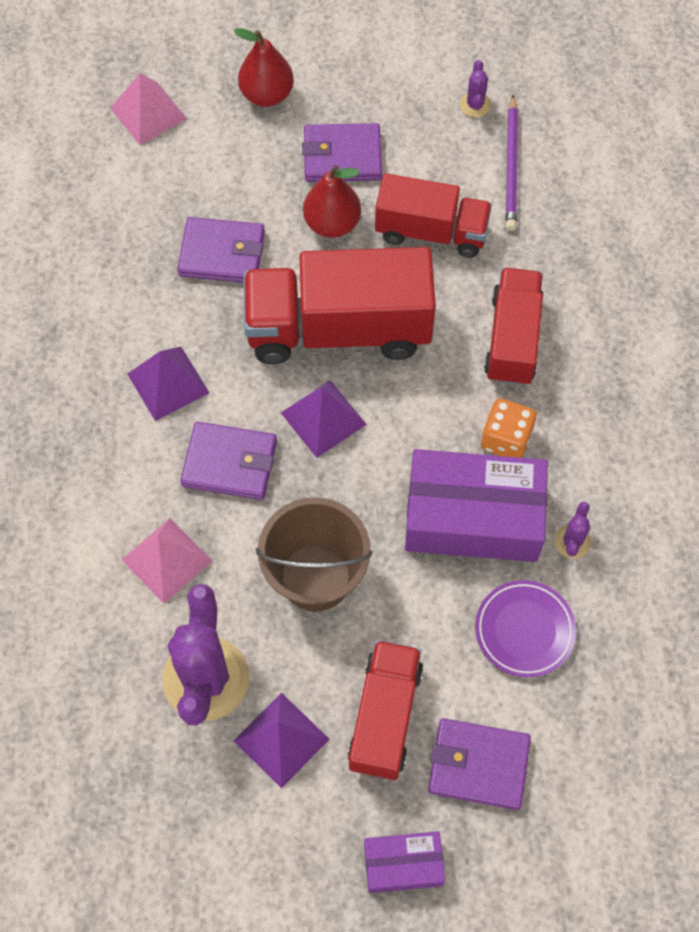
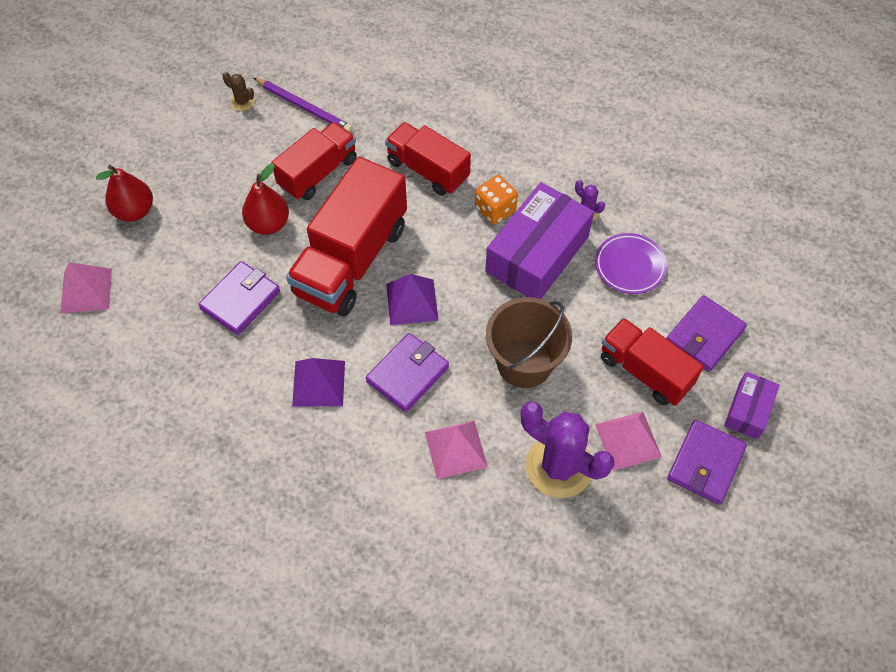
camera: 60 degrees left, 5 degrees down
(281, 739) = (628, 440): purple pyramid -> pink pyramid
(342, 156) = (221, 192): purple wallet -> purple wallet (705, 463)
(475, 105) = (242, 102): purple cactus -> brown cactus

